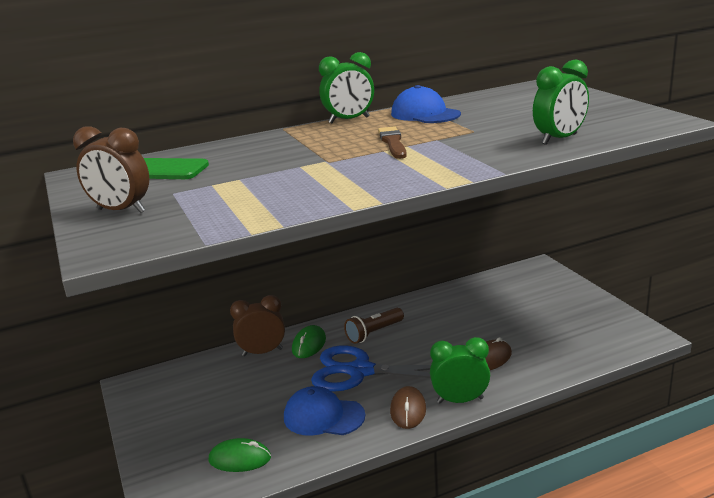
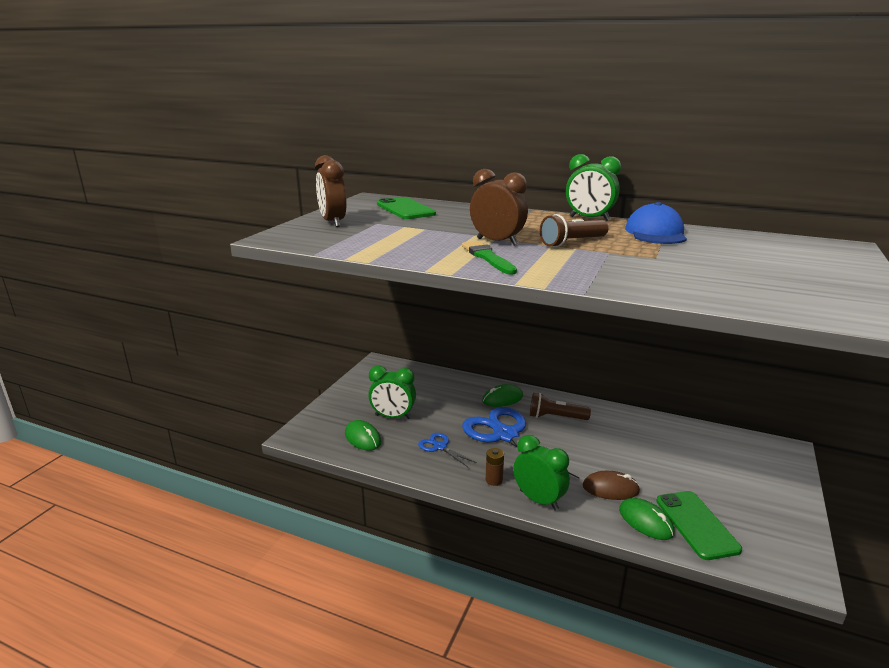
camera: 45 degrees right, 0 degrees up
(262, 352) = (469, 386): brown clock -> brown clock (497, 242)
(323, 416) = (440, 447): blue cap -> blue scissors
(368, 178) = (487, 257): none -> green brush
(393, 142) = (572, 242): brown brush -> brown flashlight
(408, 410) = (494, 480): brown mouse -> brown battery
(540, 365) = (646, 521): none -> green mouse
(559, 139) = (709, 290): green clock -> green clock (393, 417)
(567, 346) = (696, 524): none -> green phone

